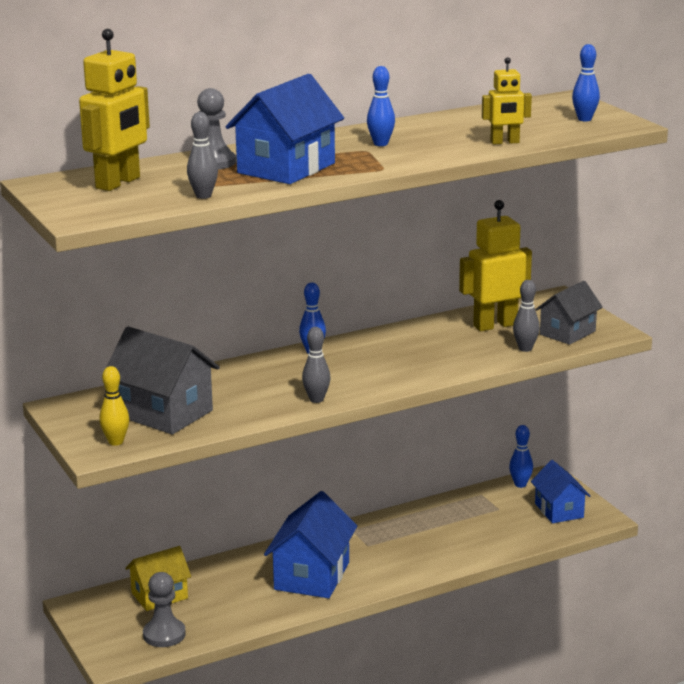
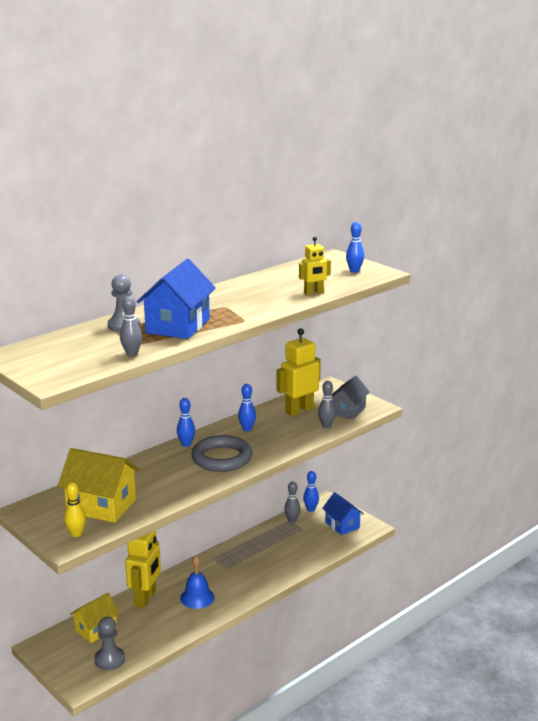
camera: 15 degrees left, 0 degrees up
(118, 183) = (64, 349): yellow robot -> yellow robot (145, 598)
(163, 413) = (101, 506): grey house -> yellow house
(311, 576) = (197, 597): blue house -> blue bell
(316, 399) = (204, 481): grey bowling pin -> grey bowling pin (292, 520)
(354, 374) = (222, 458): none -> grey ring
(380, 144) = (232, 301): blue bowling pin -> blue bowling pin (247, 429)

